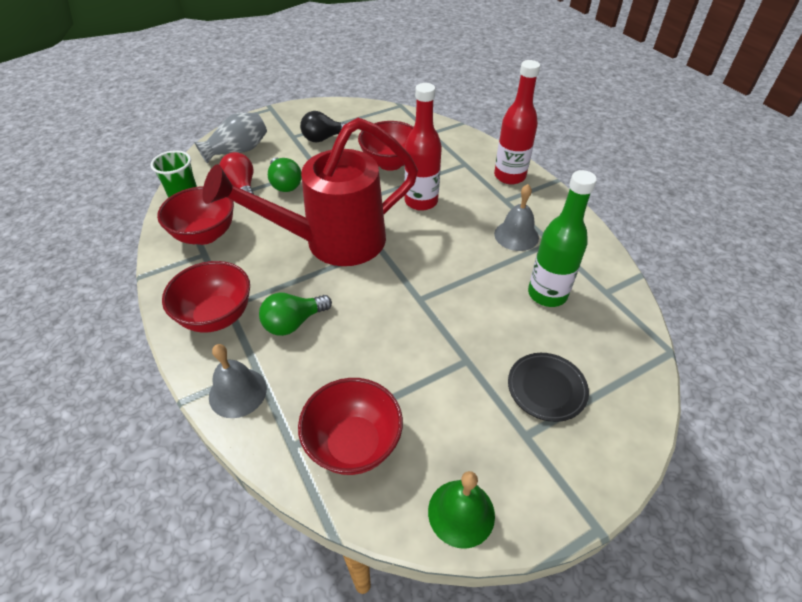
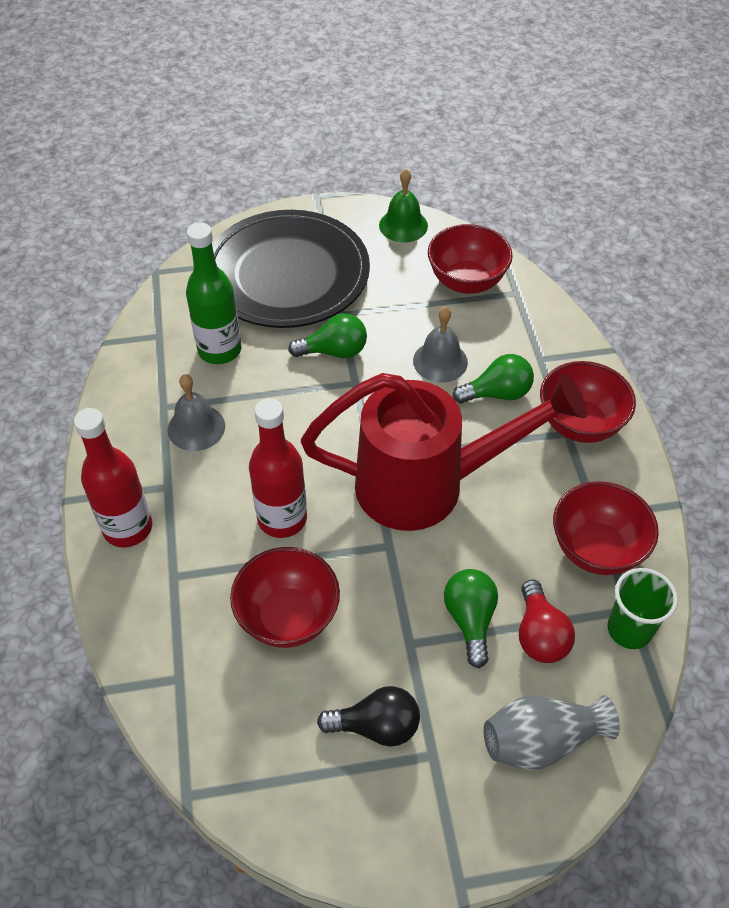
camera: 160 degrees left, 5 degrees up
(237, 392) = (560, 343): grey bell -> grey bell (440, 361)
(451, 320) = (334, 351): none -> green light bulb
(546, 388) = (287, 275): black plate -> black plate, size x2.32

